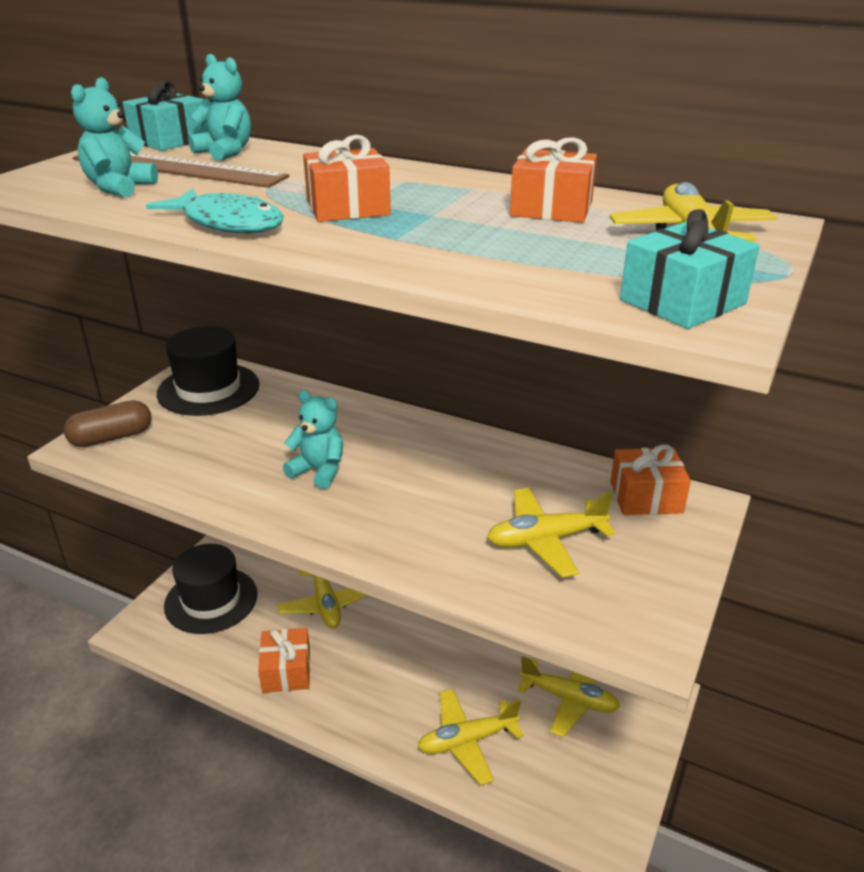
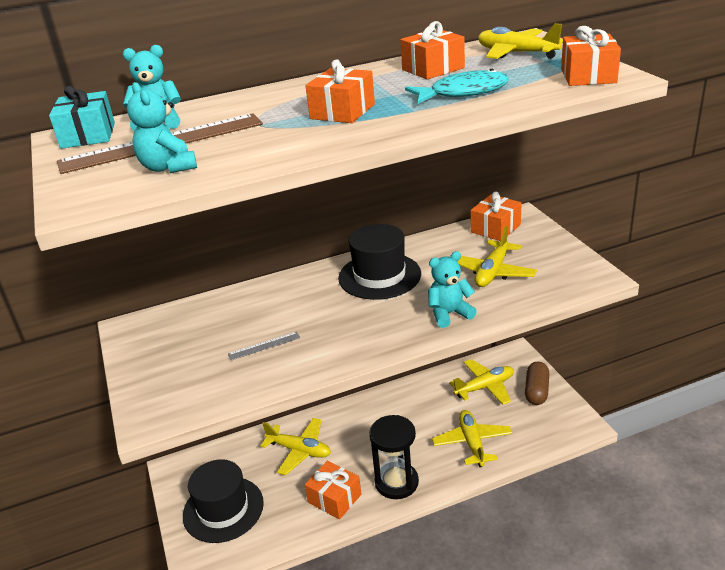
camera: 45 degrees left, 0 degrees up
(111, 437) = (159, 400): brown capsule -> brown capsule (536, 391)
(208, 389) = (165, 335): black hat -> black hat (379, 276)
(228, 223) = (309, 146): turquoise fish -> turquoise fish (463, 93)
(241, 451) = (264, 346): none -> grey ruler
(319, 471) = (330, 322): turquoise teddy bear -> turquoise teddy bear (449, 314)
(349, 708) = (396, 482): none -> black hourglass
(467, 741) = (472, 443): yellow plane -> yellow plane turned 150 degrees clockwise
(682, 302) = (588, 76): turquoise gift -> orange gift

